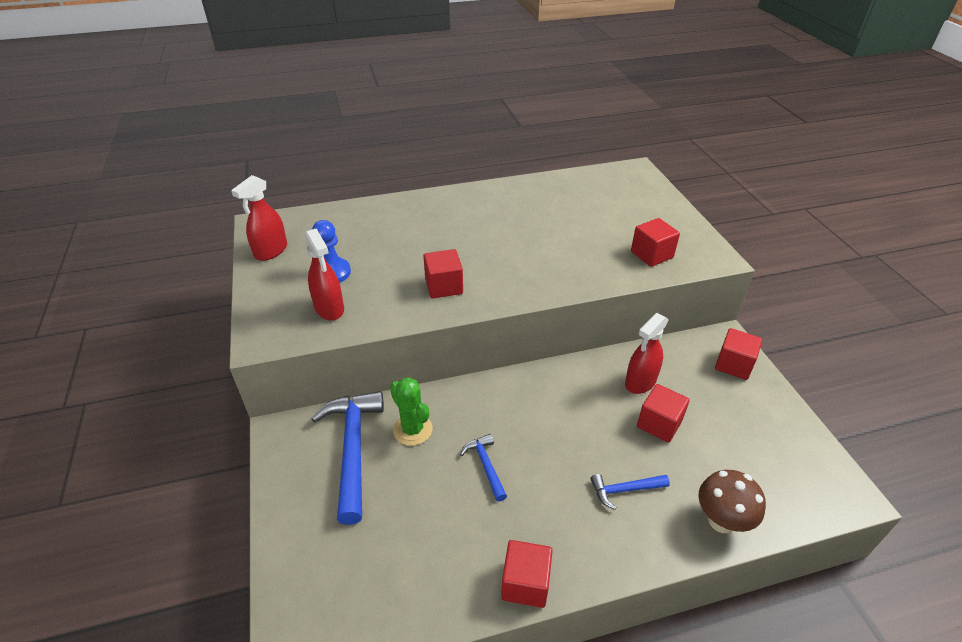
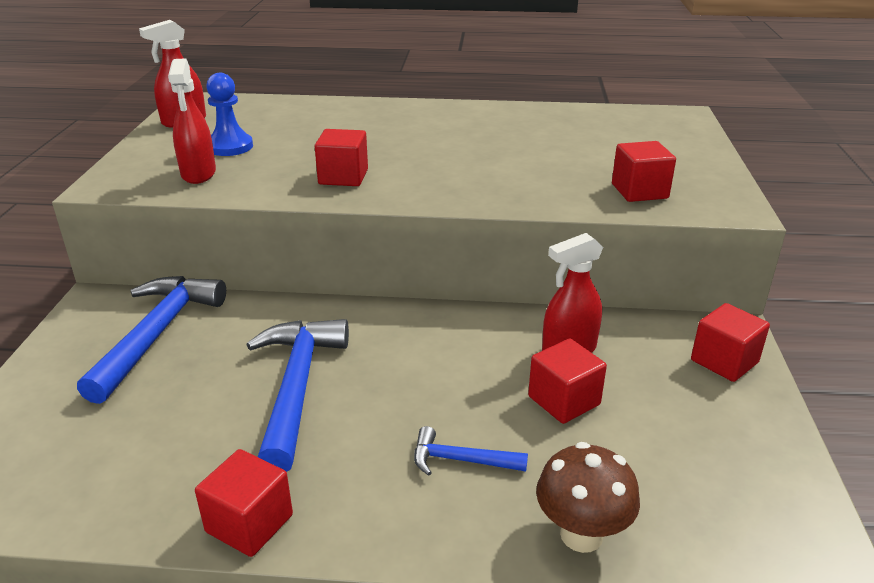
camera: 20 degrees right, 10 degrees down
(412, 430) = (238, 332): green cactus -> none
(486, 466) = (297, 387): blue hammer -> blue hammer, size x2.01

